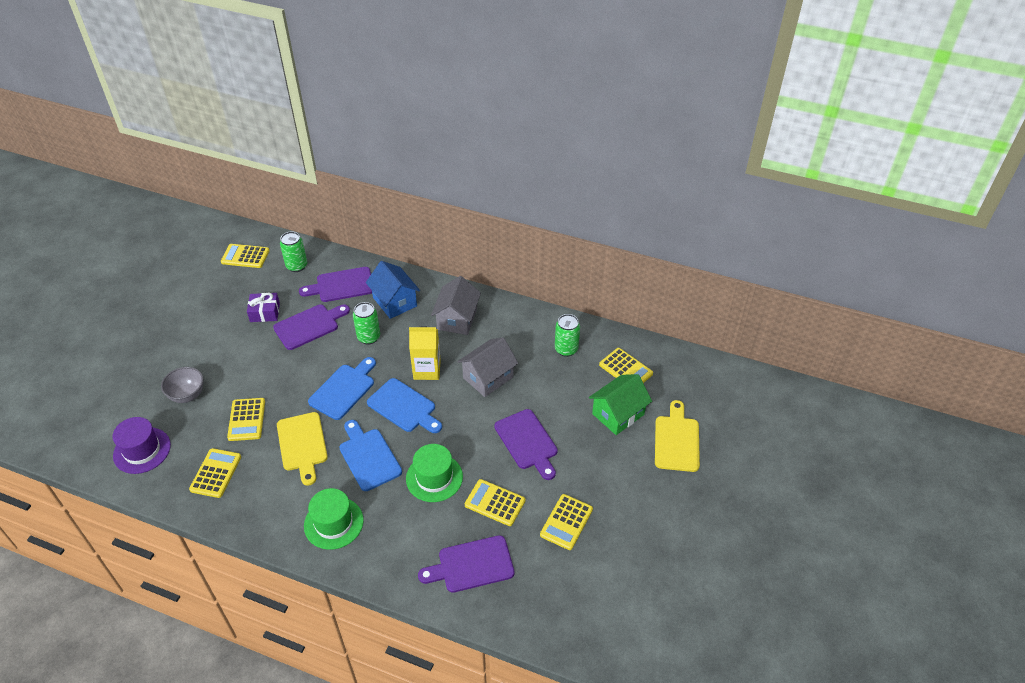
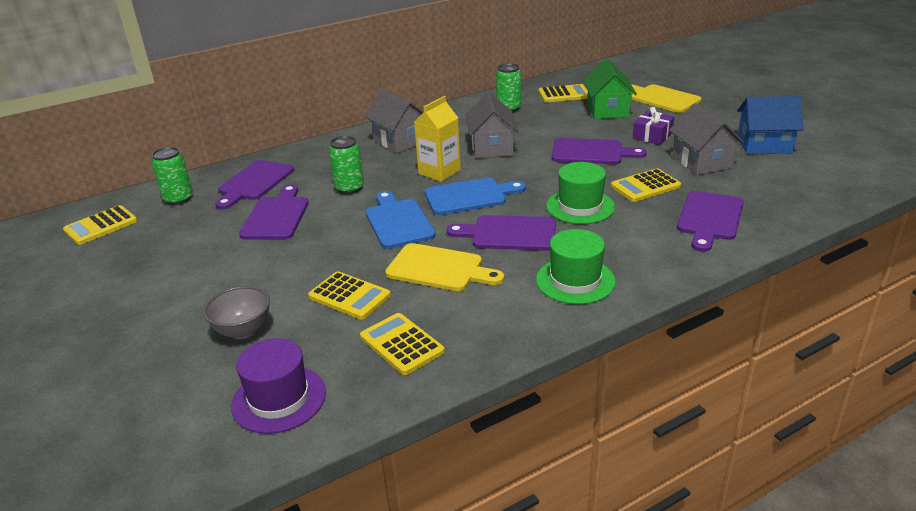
camera: 50 degrees left, 15 degrees down
(265, 312) = (208, 237): purple gift -> purple gift (652, 136)
(368, 457) = (509, 234): blue cutting board -> purple cutting board
(394, 302) = (326, 162): blue house -> blue house (764, 145)
(566, 522) = (702, 162): yellow calculator -> grey house

